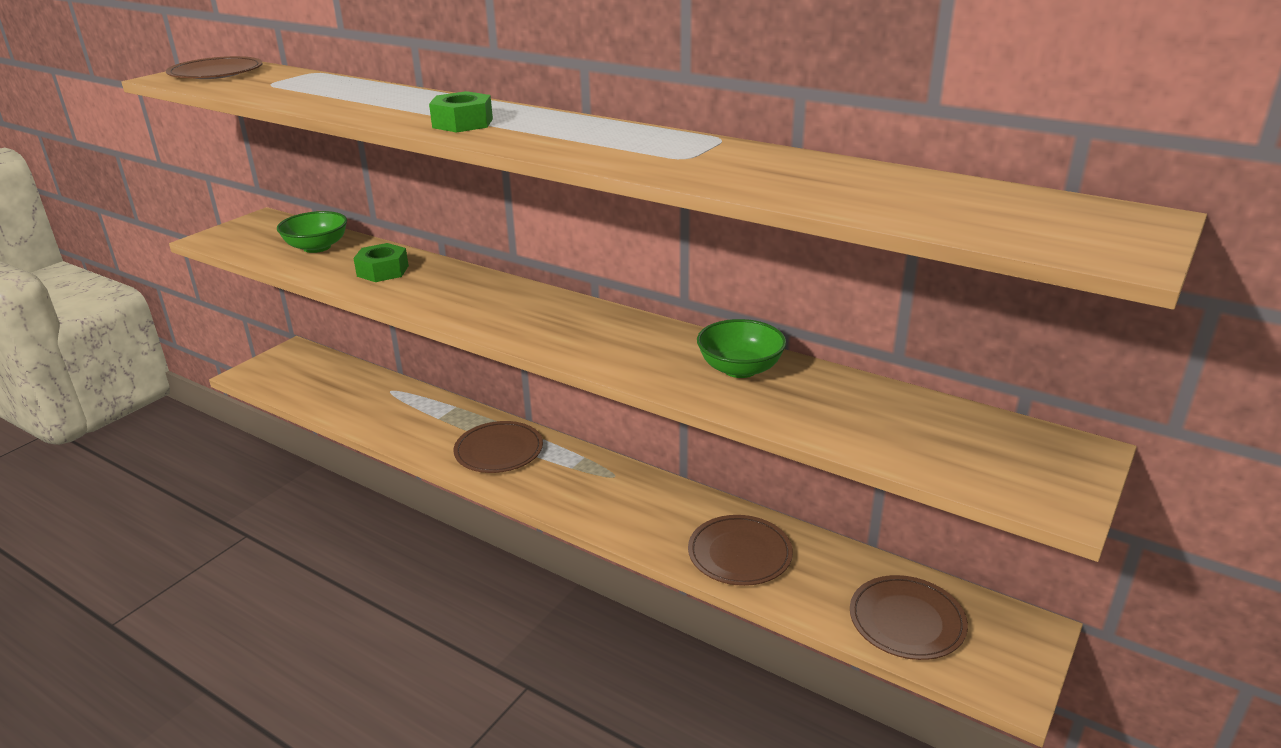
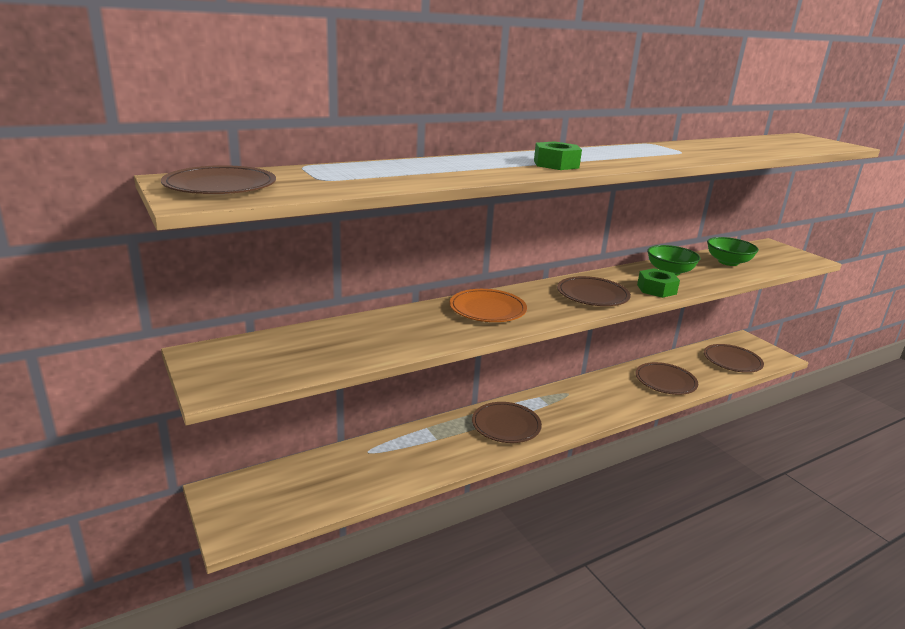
camera: 65 degrees left, 5 degrees down
(317, 247) = (328, 341): green bowl -> green bowl (728, 262)
(383, 271) = (423, 326): green nut -> green nut (656, 289)
(455, 287) = (487, 309): none -> orange plate
(568, 331) = (592, 295): none -> brown plate

